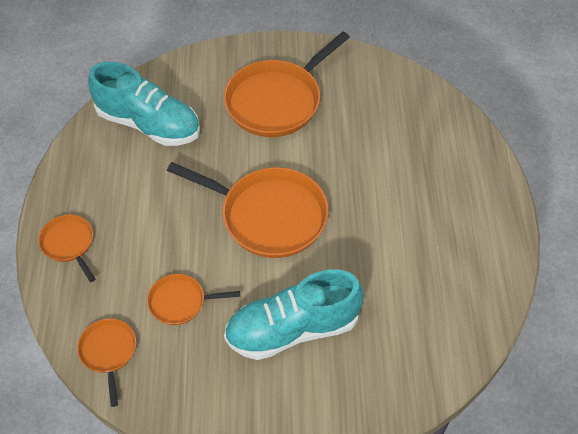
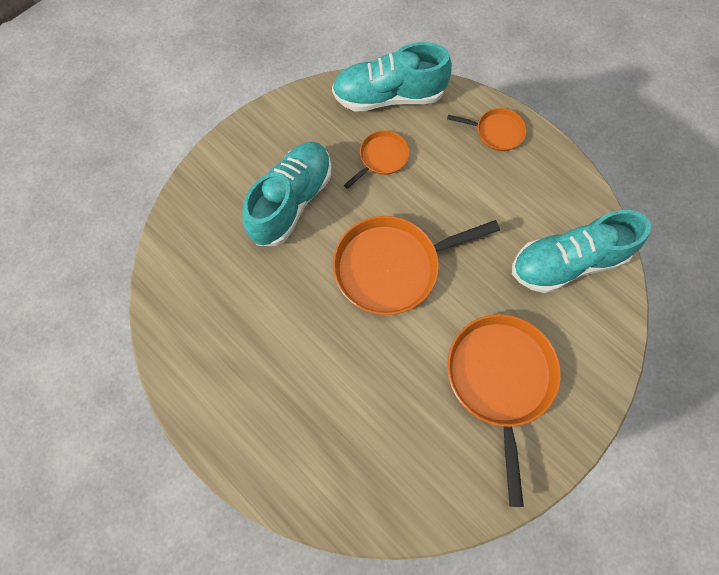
camera: 135 degrees right, 15 degrees up
(108, 352) = (388, 96): orange pan -> turquoise shoe

